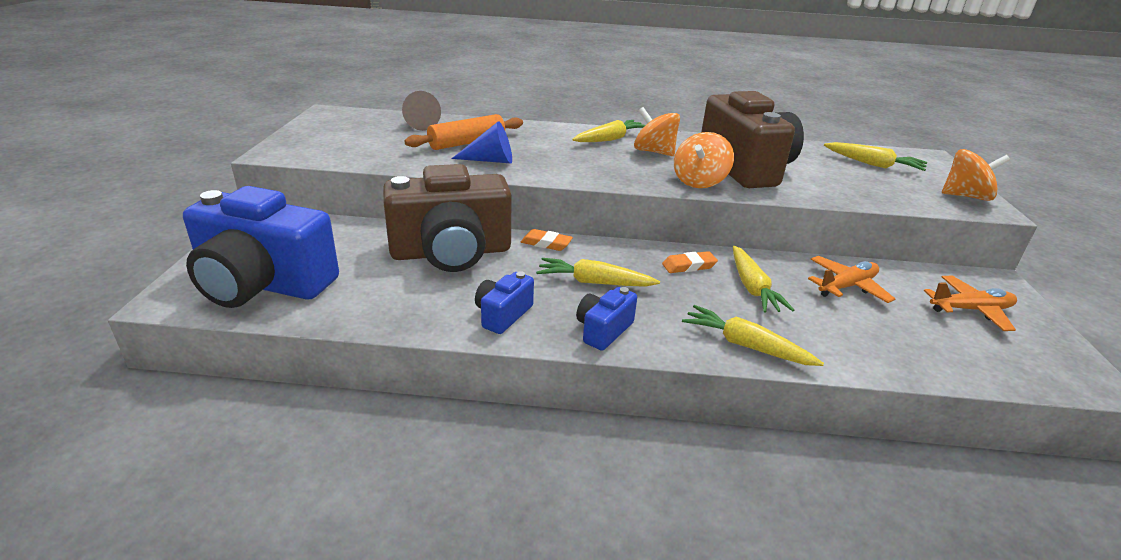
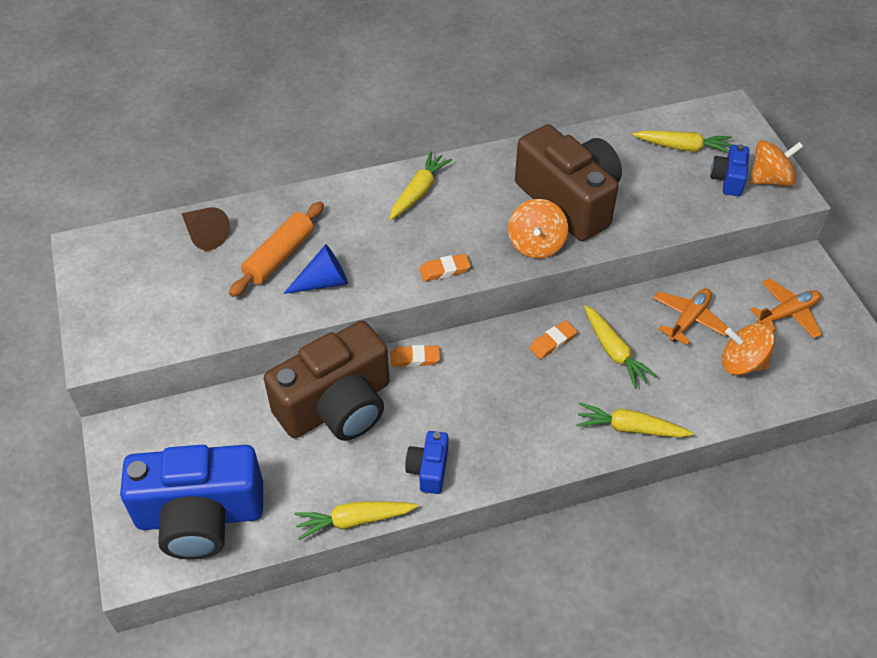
camera: 20 degrees left, 20 degrees up
(594, 282) = (483, 397): yellow carrot -> yellow carrot (354, 520)
(602, 176) = (444, 270): none -> orange eraser
(603, 330) = (517, 455): blue camera -> blue camera (728, 179)
(654, 152) = (473, 202): orange spinning top -> orange spinning top (742, 363)

